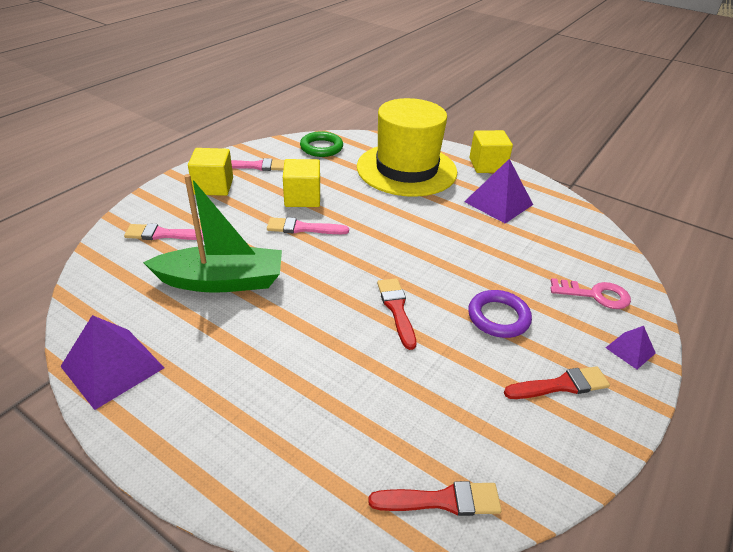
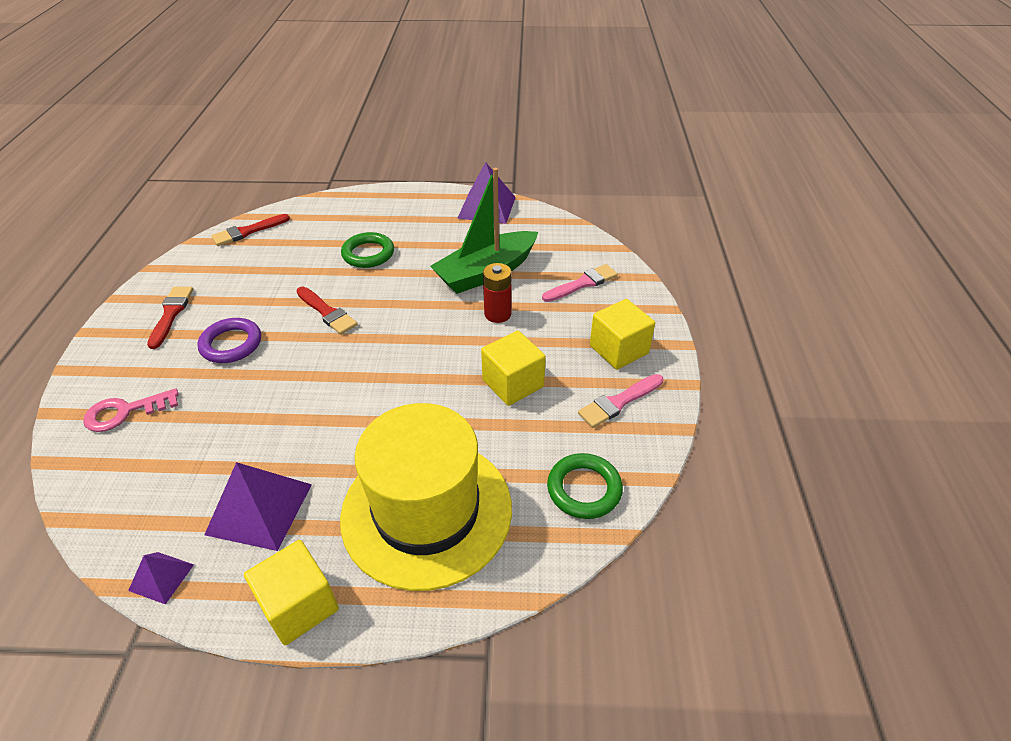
camera: 150 degrees right, 5 degrees up
(258, 242) = (497, 314): none -> red battery
(303, 228) = (473, 346): pink brush -> none
(309, 364) = (368, 254): none -> green ring
(561, 385) = (171, 314): red brush -> red brush turned 135 degrees clockwise
(630, 350) = (100, 366): purple pyramid -> purple pyramid (161, 577)

